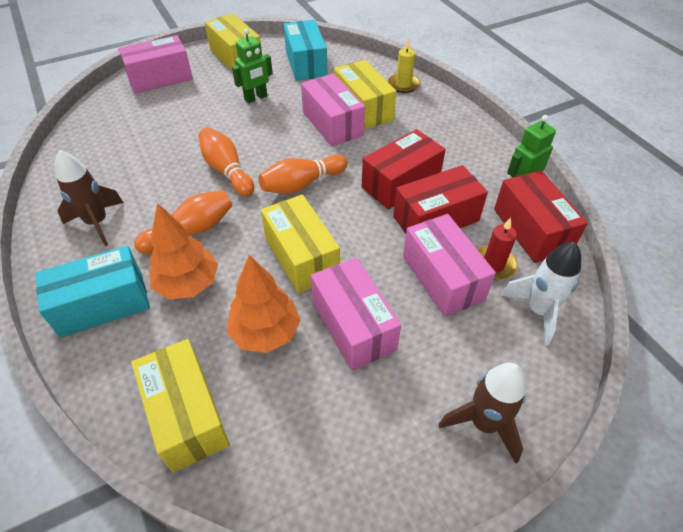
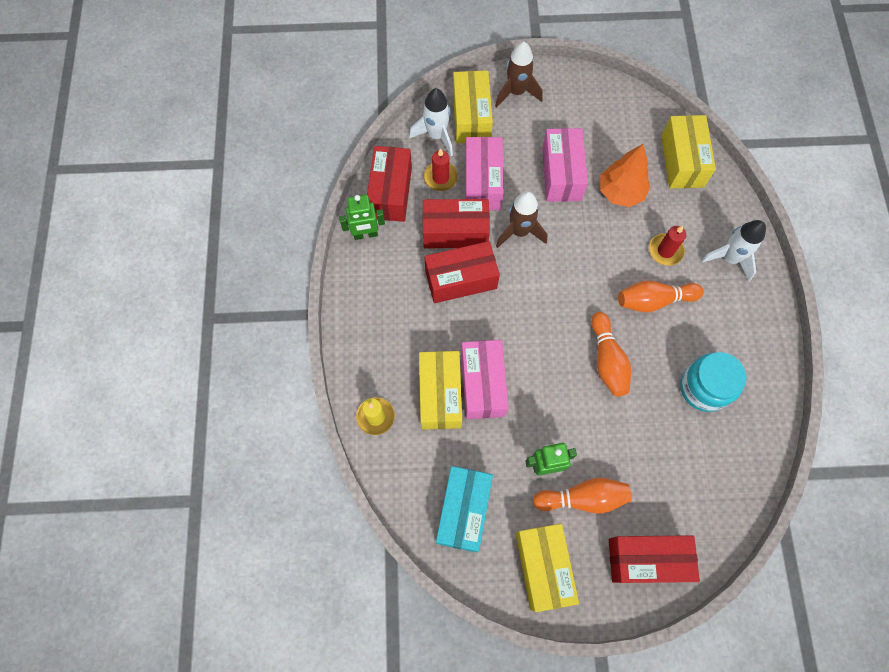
camera: 155 degrees left, 20 degrees up
(97, 223) = (731, 342): brown rocket -> brown rocket (519, 232)
(102, 304) = (729, 258): turquoise box -> white rocket
(124, 180) = (704, 388): none -> turquoise jar
(160, 78) = (647, 560): pink box -> red box
(188, 284) = (665, 250): orange tree -> red candle
(301, 256) = (575, 240): yellow box -> yellow box (471, 117)
(302, 184) = (546, 314): orange bowling pin -> orange bowling pin (583, 498)

